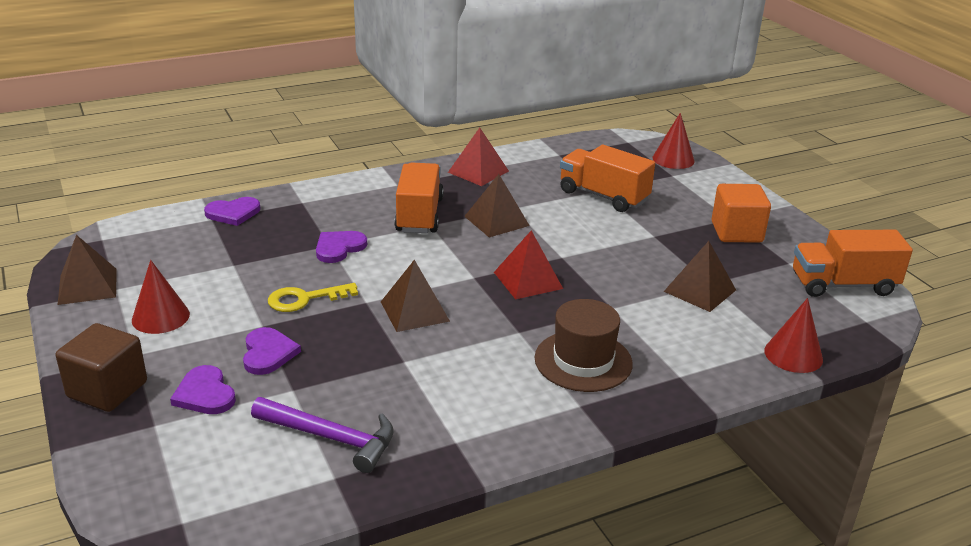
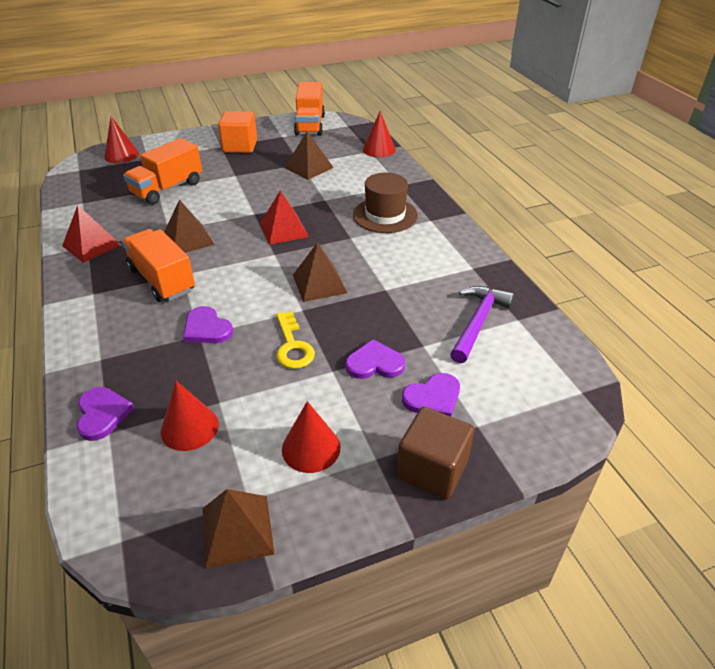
camera: 85 degrees left, 10 degrees up
(206, 253) = (189, 427): none -> red cone
(419, 215) = (162, 280): orange truck -> orange truck turned 45 degrees clockwise

